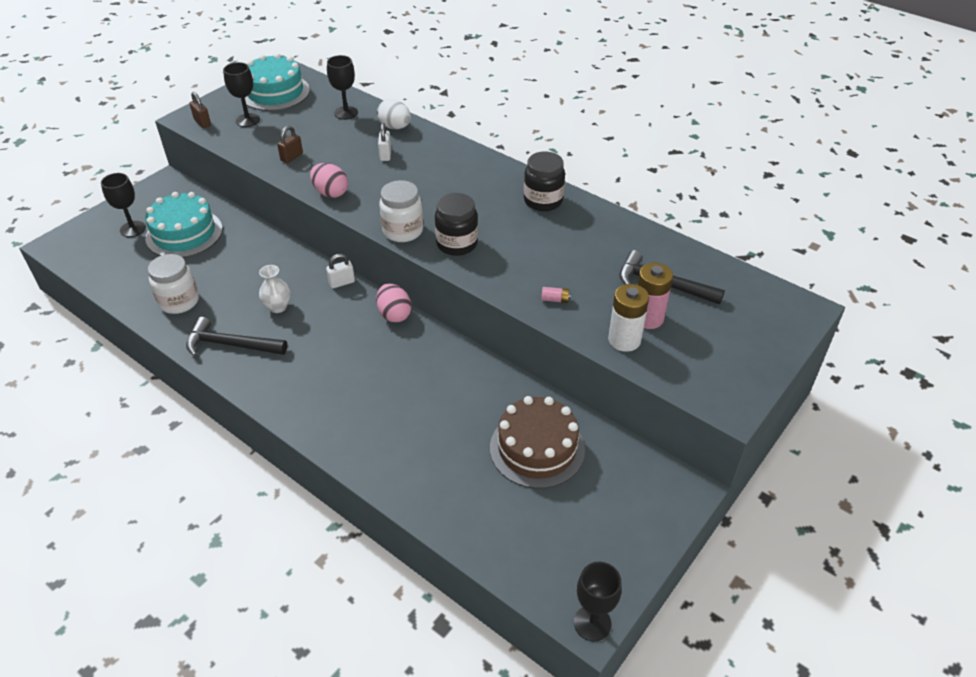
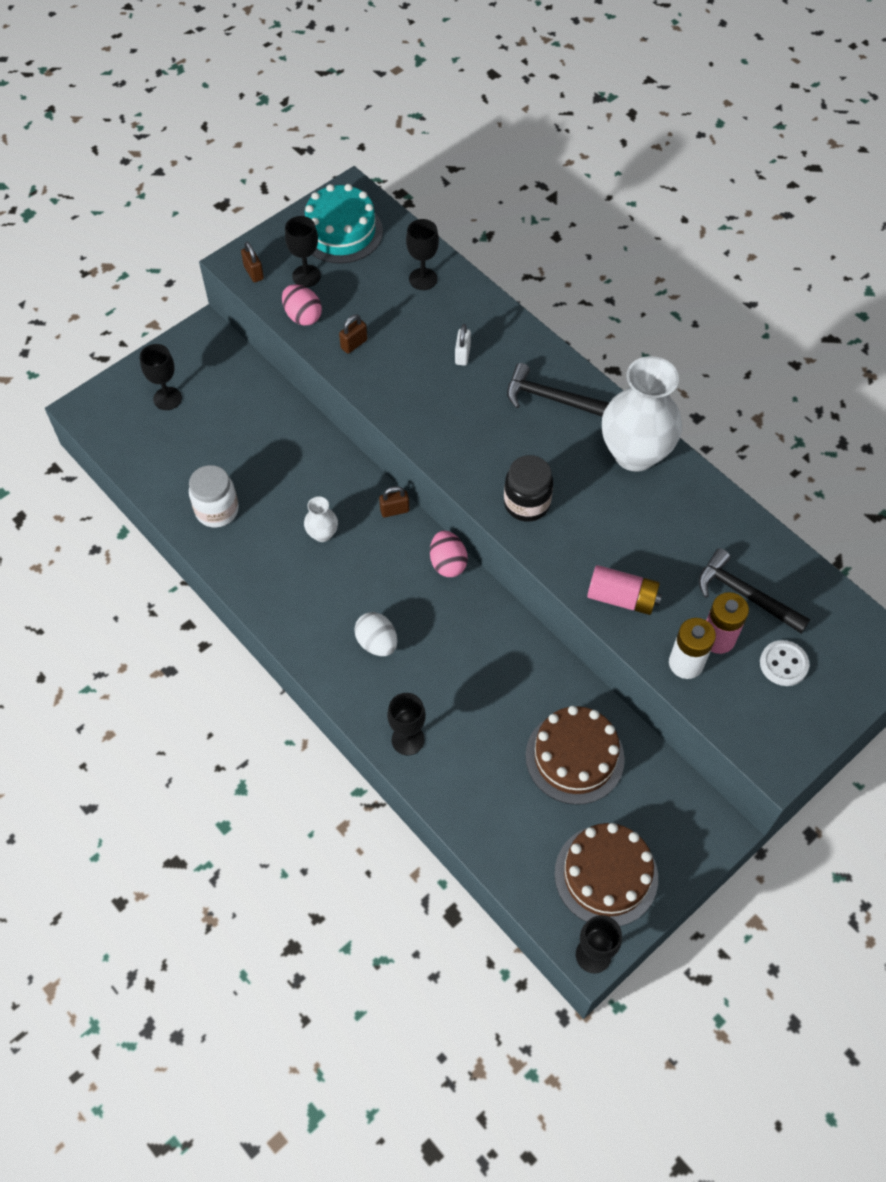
camera: 10 degrees right, 15 degrees up
(184, 233) = (224, 413): turquoise cake -> none
(231, 344) = (270, 577): black hammer -> black hammer (551, 398)
(330, 193) = (394, 406): pink egg -> pink egg (303, 316)
(342, 282) = (394, 510): white padlock -> brown padlock
(374, 457) = (408, 740): none -> black goblet
(395, 127) = (479, 311): white egg -> white egg (377, 643)
(403, 231) = (469, 476): white jar -> none
(543, 201) = (635, 453): black jar -> white vase
(555, 299) = (622, 598): pink battery -> pink battery, size x2.24
(589, 546) = (606, 875): none -> brown cake
(711, 329) = (783, 664): none -> white button

